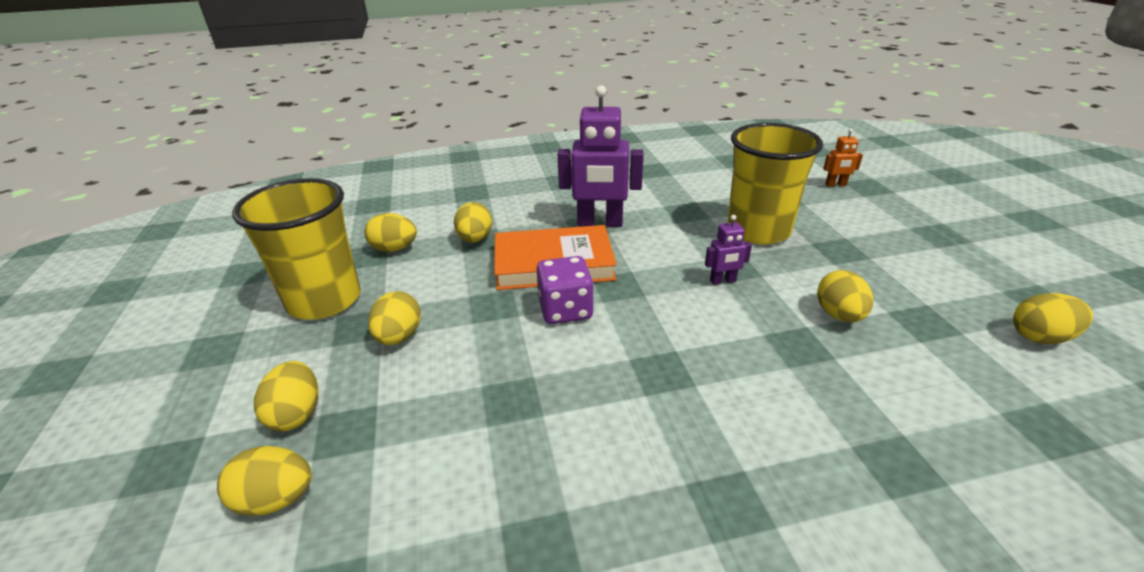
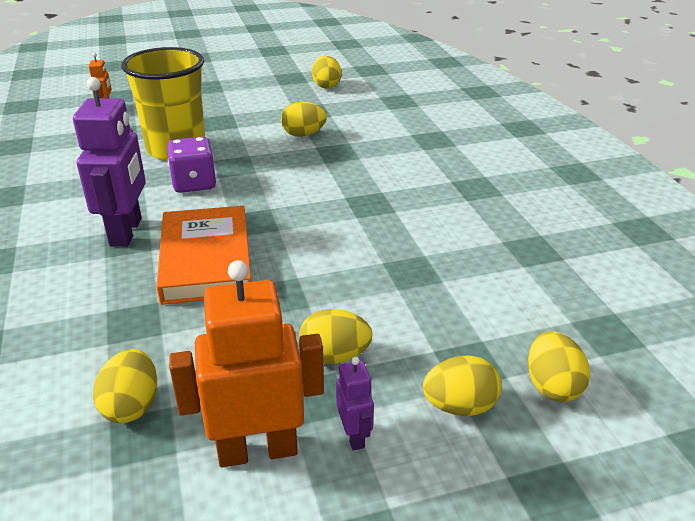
camera: 95 degrees left, 0 degrees up
(324, 300) = (257, 450): yellow cup -> orange robot
(475, 239) = (131, 326): yellow egg -> none
(565, 310) = (291, 249): purple dice -> purple dice (194, 183)
(723, 281) = (255, 171): purple robot -> purple robot (354, 435)

